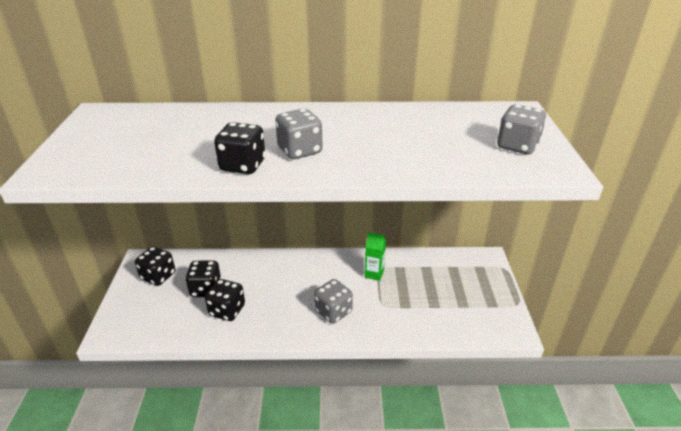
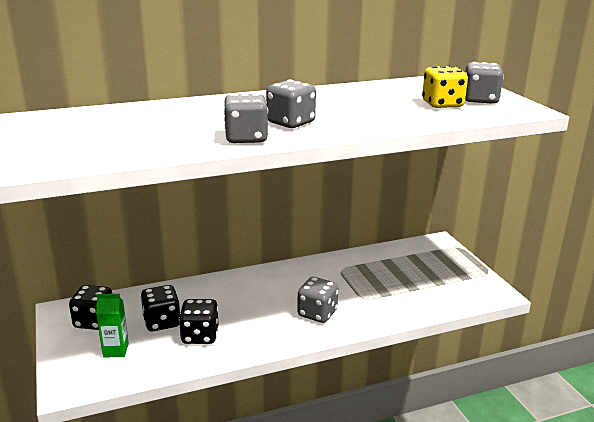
camera: 20 degrees left, 10 degrees down
(243, 165) = (246, 138): black dice -> grey dice
(374, 274) = (338, 274): green carton -> green carton (116, 350)
(470, 147) = (442, 104): none -> yellow dice

